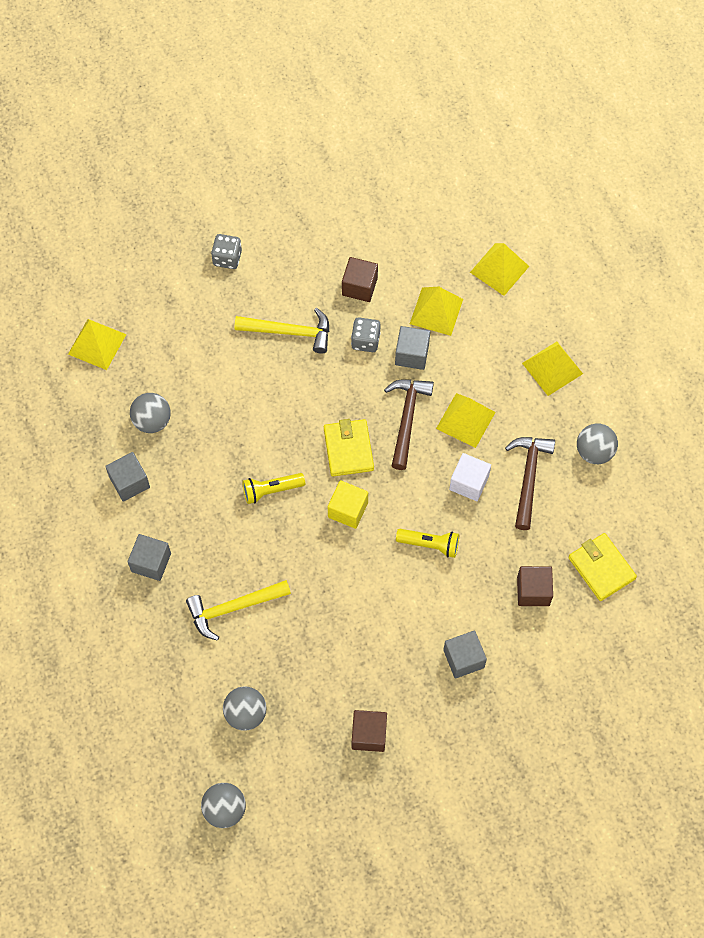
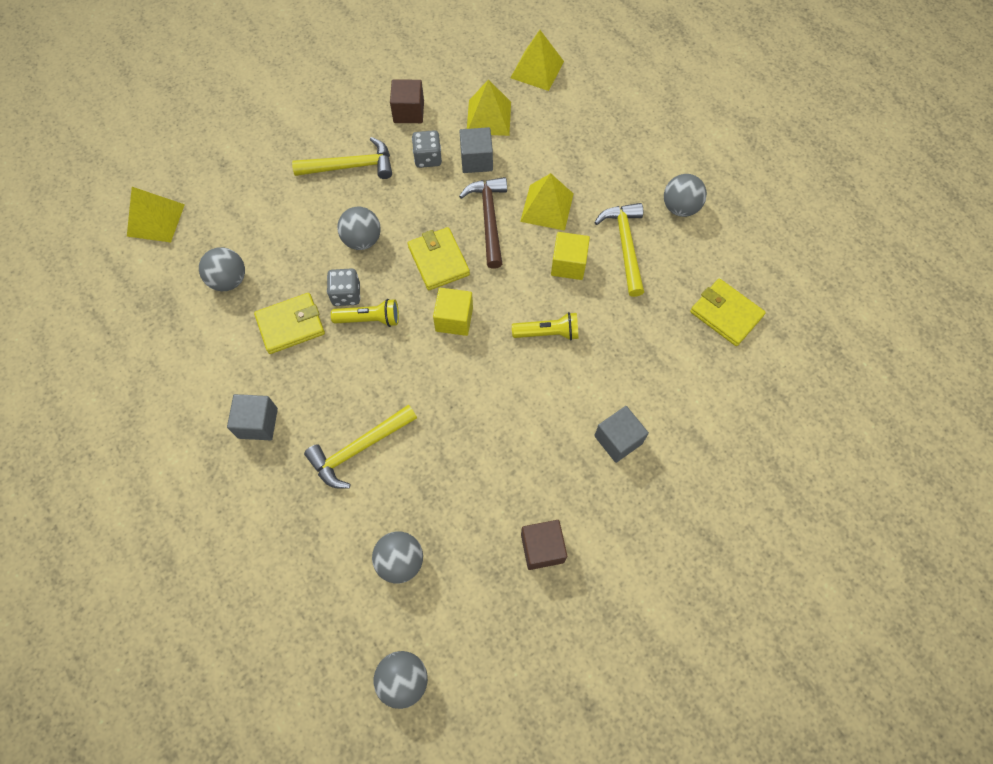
camera: 15 degrees left, 0 degrees up
(129, 482) = (217, 346): grey cube -> none
(199, 478) = (291, 325): none -> yellow wallet
(227, 258) = (272, 114): grey dice -> grey dice (346, 294)
(271, 490) = (370, 319): yellow flashlight -> yellow flashlight turned 150 degrees counterclockwise
(283, 411) = (362, 240): none -> grey ball
(469, 483) = (568, 264): white cube -> yellow cube
(528, 477) = (625, 246): brown hammer -> yellow hammer
(533, 591) = (666, 353): brown cube -> none
(552, 368) = (614, 143): yellow pyramid -> none

